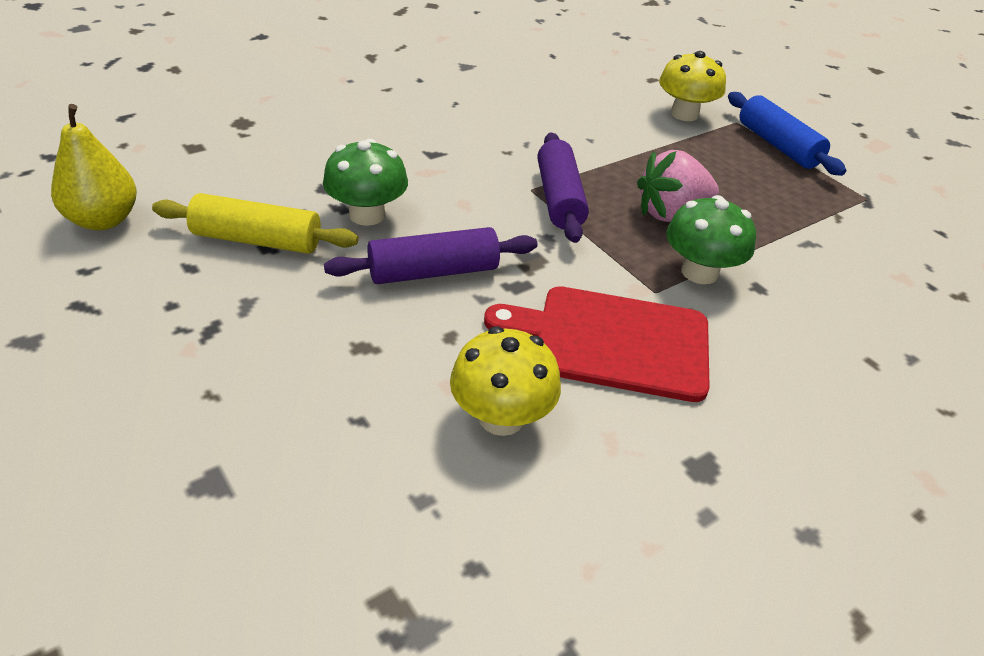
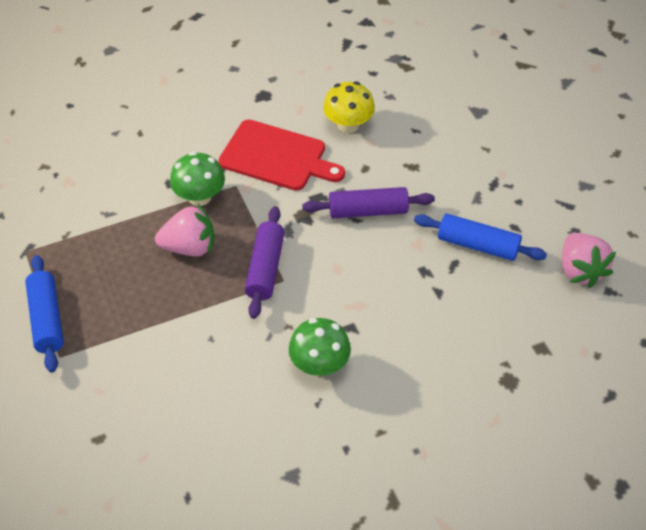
camera: 165 degrees left, 10 degrees up
(103, 220) = (580, 270): yellow pear -> pink strawberry
(257, 240) = (477, 245): yellow rolling pin -> blue rolling pin
(367, 215) = (406, 262): green mushroom -> green mushroom (319, 364)
(684, 114) = (102, 372): yellow mushroom -> none

